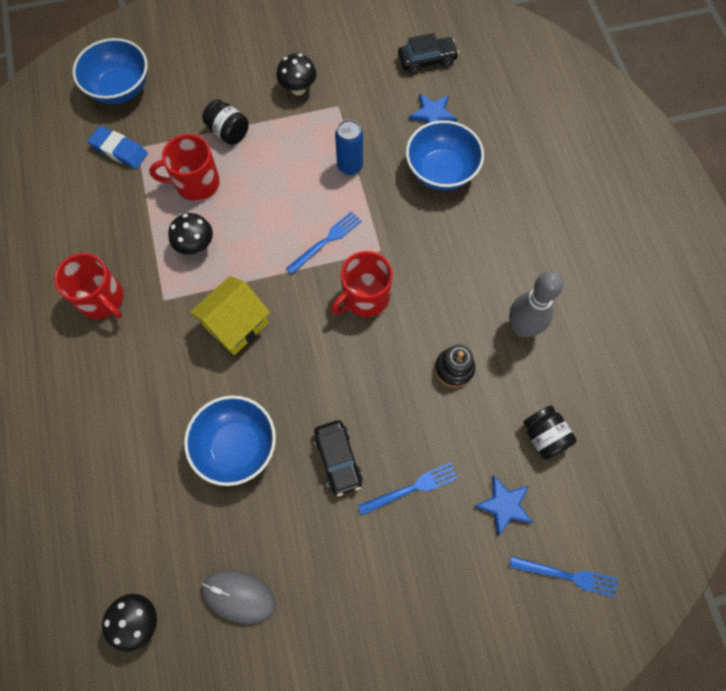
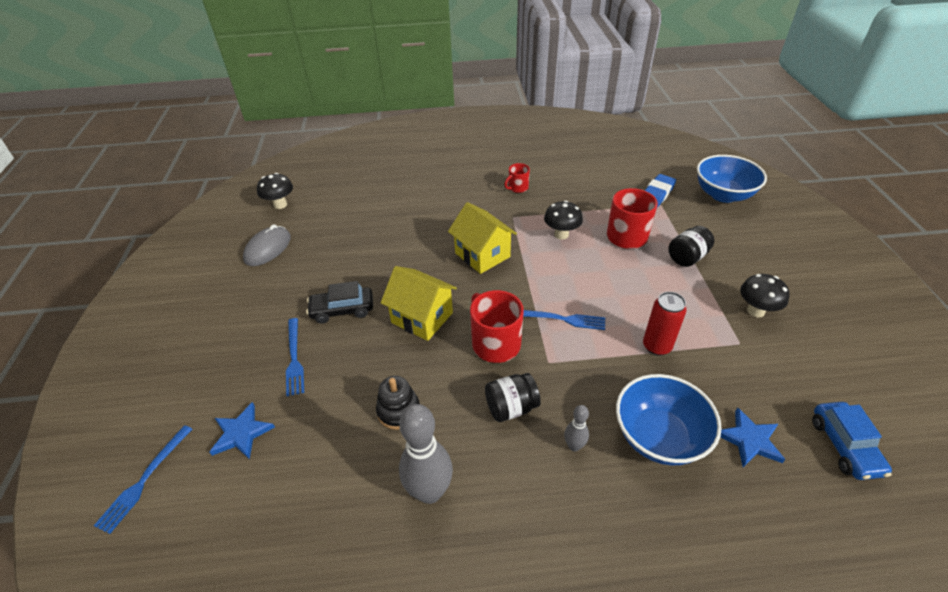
camera: 100 degrees right, 25 degrees down
(101, 299) = (517, 188): red mug -> red mug, size x0.55
(236, 446) = (378, 251): blue bowl -> none
(326, 241) = (562, 319): blue fork -> blue fork turned 45 degrees counterclockwise
(339, 371) = (422, 318): none -> yellow house
(350, 166) = (656, 346): blue can -> red can
(427, 60) = (844, 446): black car -> blue car
(461, 228) = (574, 446): none -> grey bowling pin
(544, 436) = (293, 489): black jar -> black jar (511, 407)

